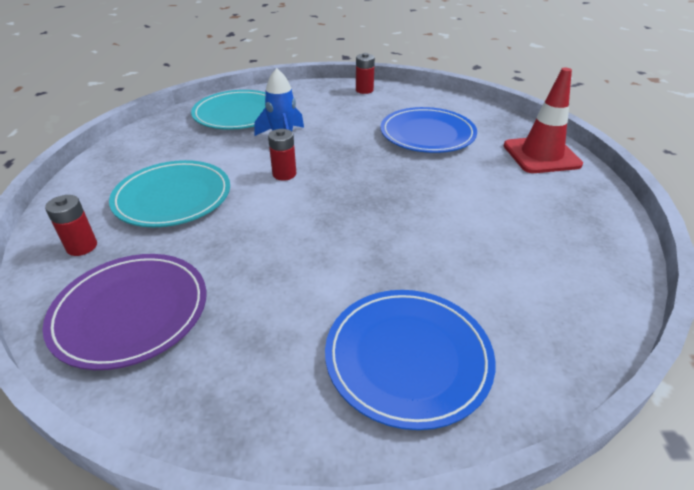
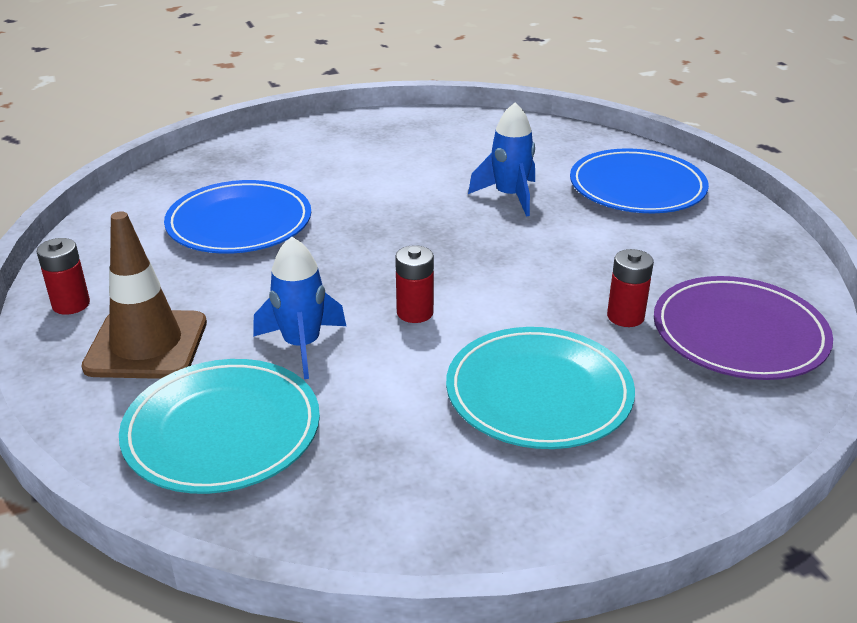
camera: 110 degrees left, 5 degrees down
(82, 247) = (698, 425): red battery -> red battery (625, 316)
(316, 103) = (146, 345): none -> brown traffic cone
(421, 255) = (510, 196): none -> blue rocket
(541, 155) = (269, 150): red traffic cone -> none

